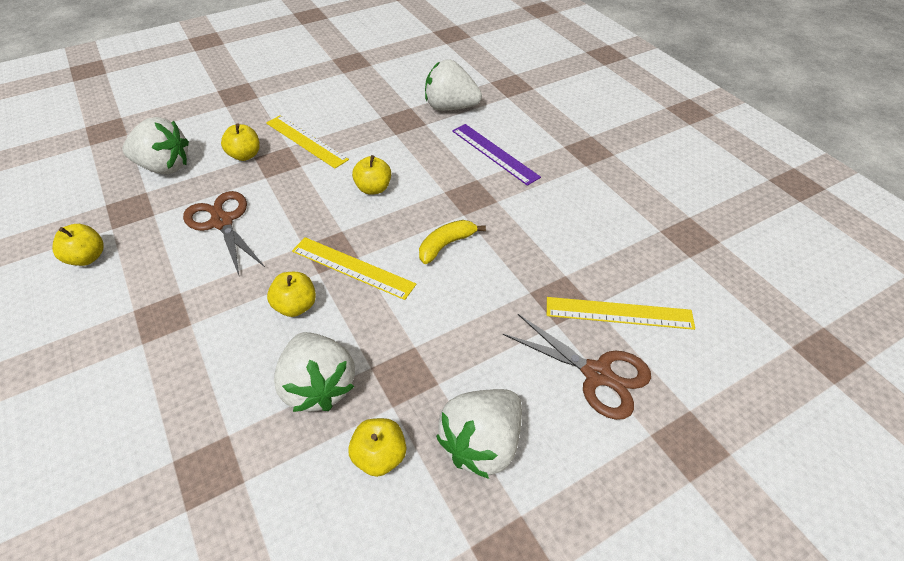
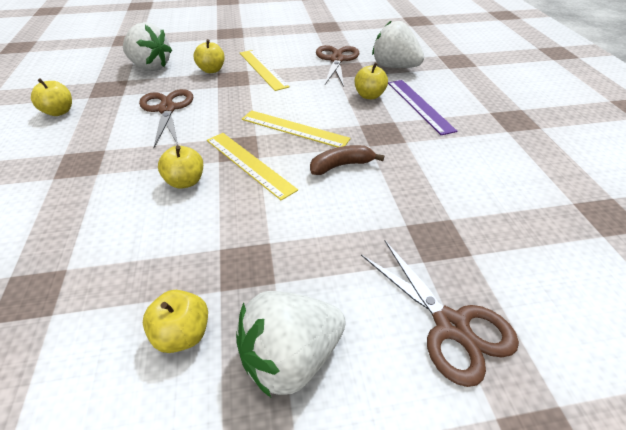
camera: 20 degrees right, 5 degrees down
(319, 386) = (165, 251): white strawberry -> none
(373, 188) = (299, 110): yellow apple -> yellow apple (369, 95)
(384, 110) = (336, 59): none -> brown scissors
(446, 245) = (341, 165): yellow banana -> brown banana
(619, 313) = (499, 270): yellow ruler -> yellow ruler (294, 129)

